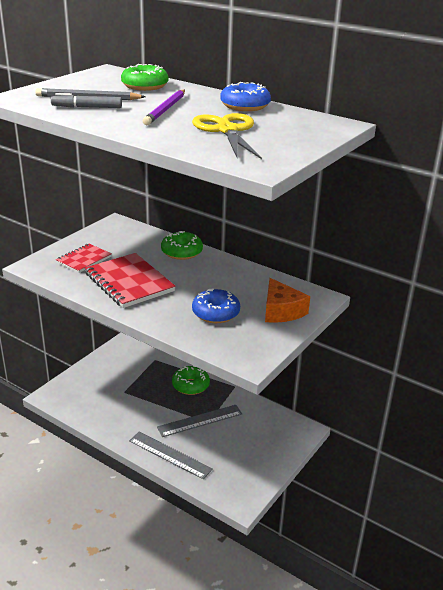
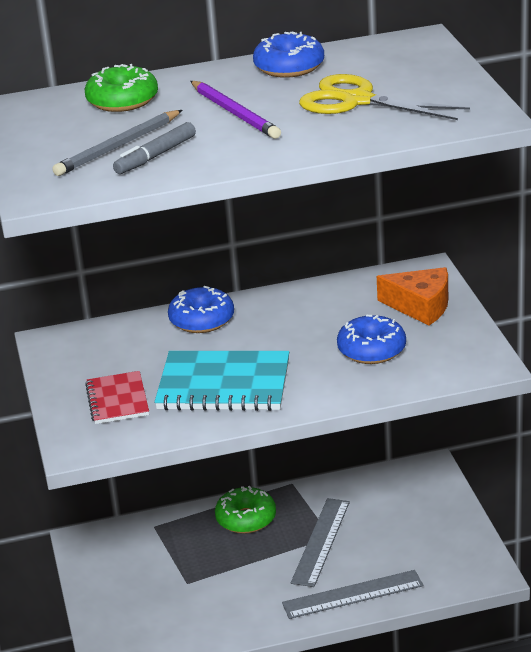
camera: 45 degrees left, 0 degrees up
(129, 282) = (224, 385): red notebook -> turquoise notebook
(181, 252) = (202, 320): green donut -> blue donut

